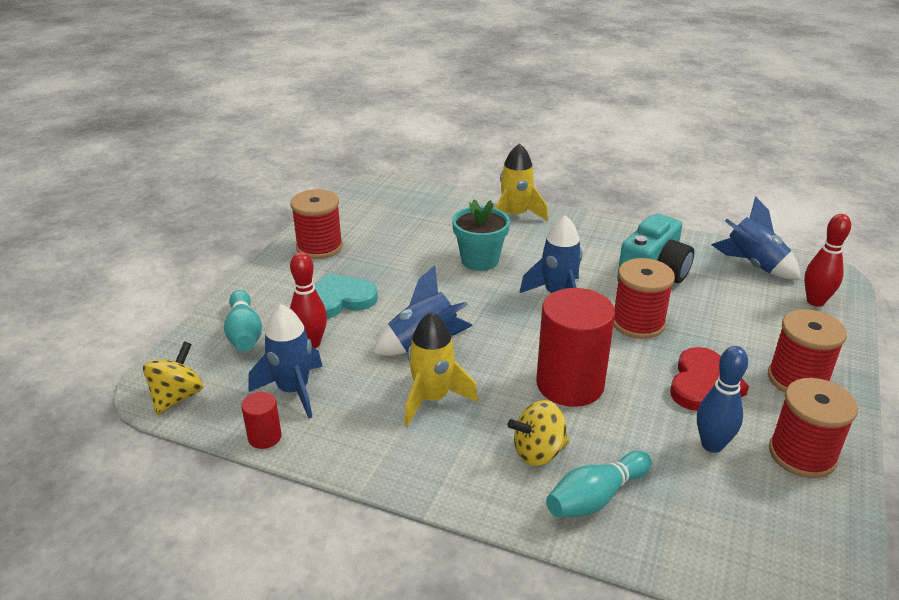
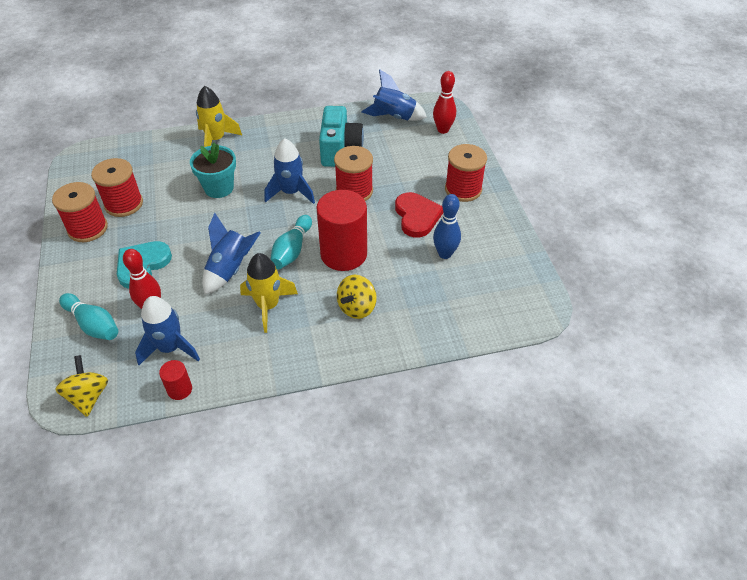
camera: 35 degrees left, 15 degrees up
(596, 497) = (406, 318): turquoise bowling pin -> turquoise bowling pin (292, 250)
(802, 454) = (491, 236): red spool -> red spool (124, 204)

